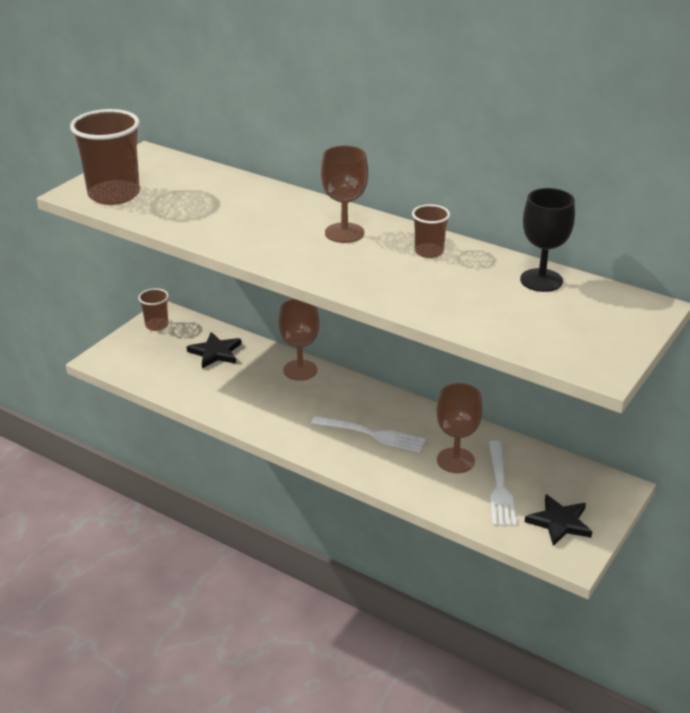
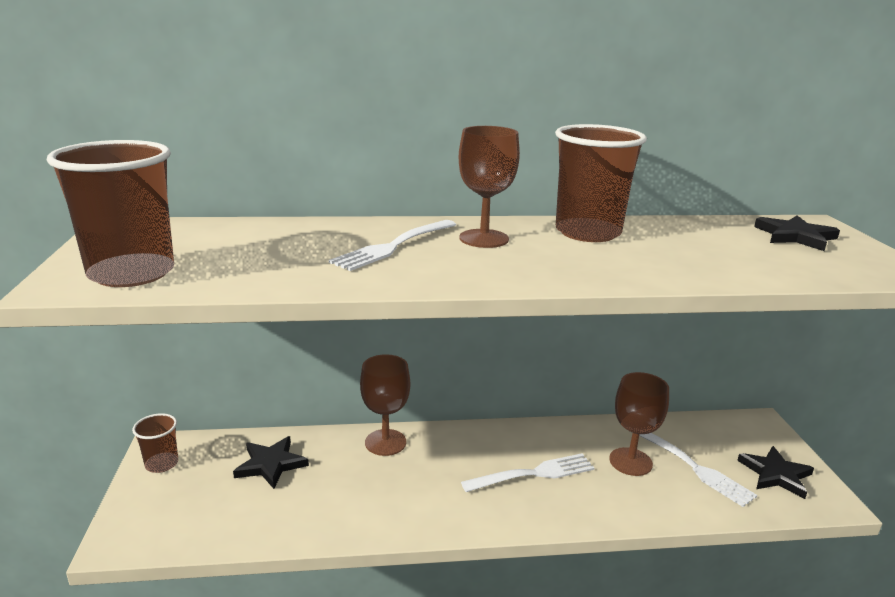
camera: 40 degrees left, 10 degrees down
(276, 220) = (394, 246): none -> white fork
(429, 252) = (588, 232): brown cup -> brown cup, size x1.93
(541, 280) = (713, 228): black goblet -> none
(594, 311) = (795, 236): none -> black star

